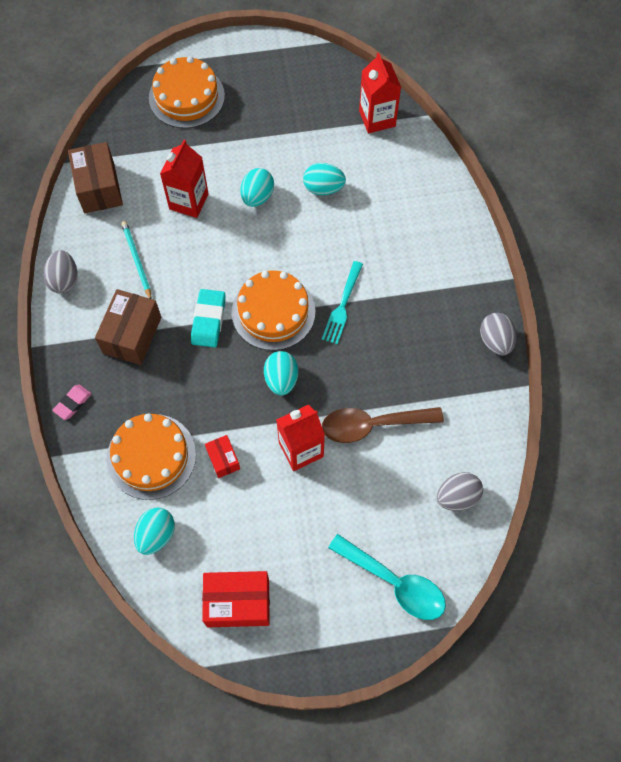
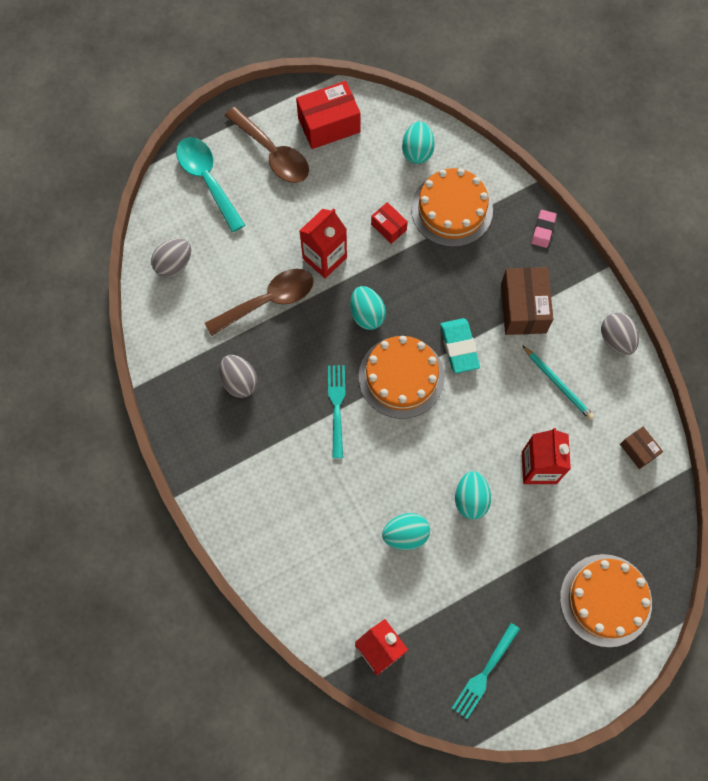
camera: 160 degrees right, 5 degrees up
(99, 188) = (638, 450): brown box -> brown box, size x0.54
(302, 80) = (484, 673): none -> turquoise fork
(312, 589) = (273, 153): none -> brown spoon
(395, 583) = (207, 179): turquoise spoon -> turquoise spoon turned 45 degrees clockwise
(495, 341) = (176, 422): grey egg -> grey egg (239, 381)

